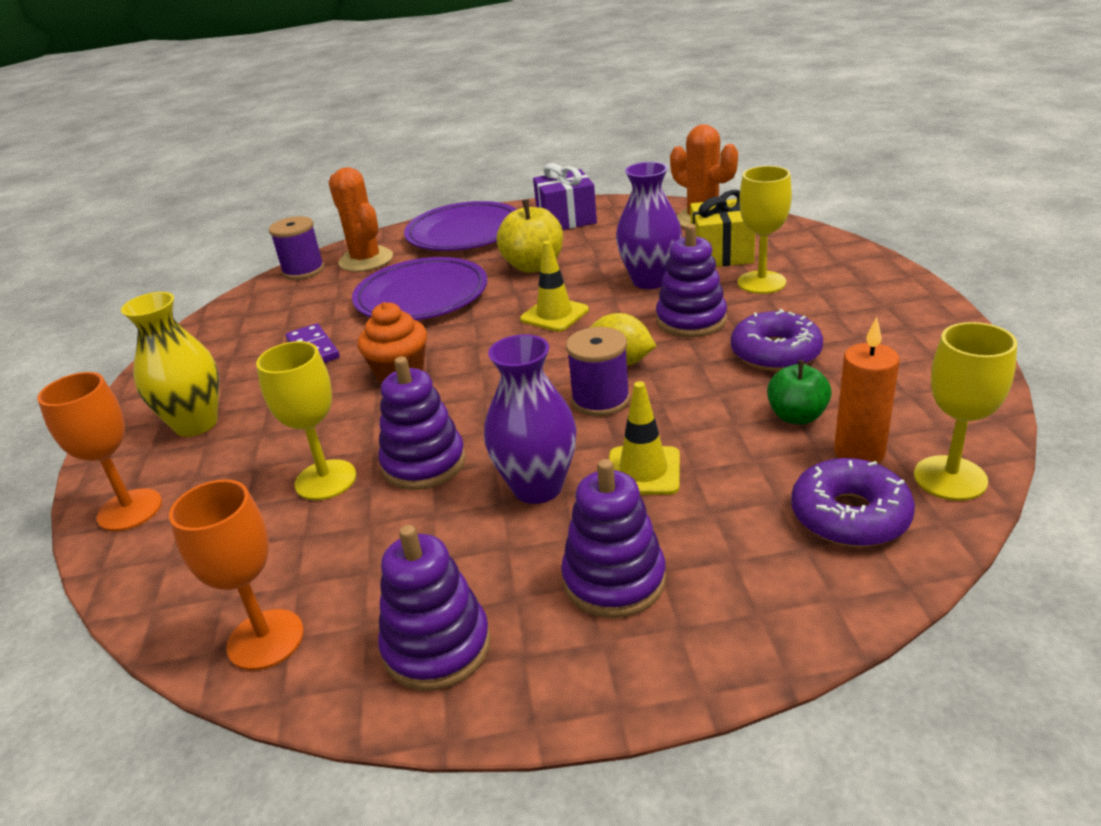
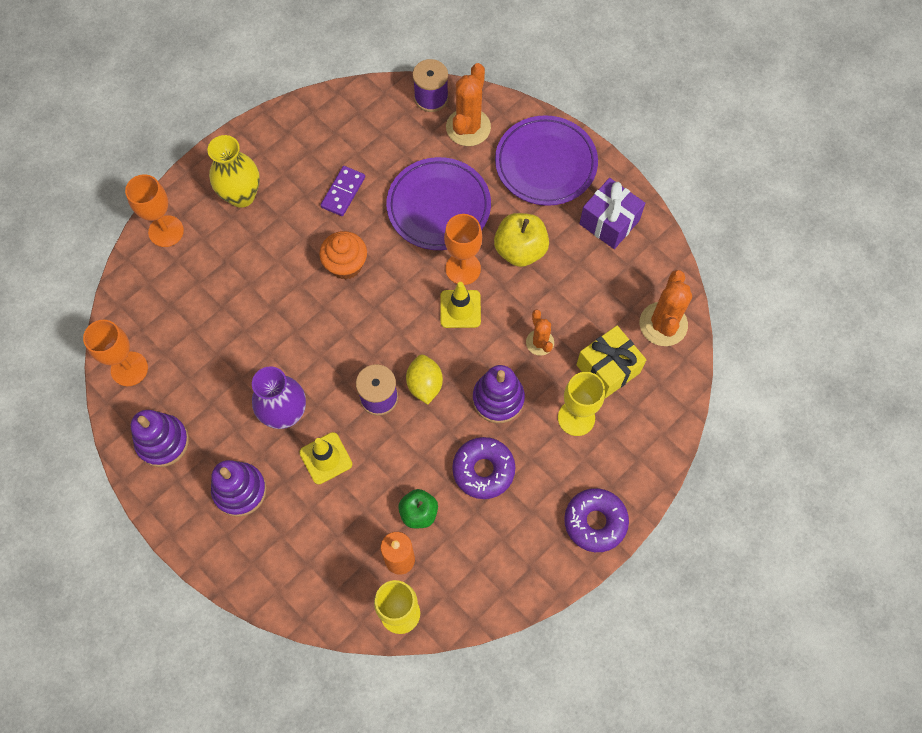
camera: 50 degrees right, 35 degrees up
(325, 480) = (235, 305): yellow goblet -> none
(424, 463) = (274, 343): purple stacking toy -> none
(510, 301) = (463, 268): none -> orange goblet
(650, 281) = (540, 342): purple vase -> orange cactus
(850, 516) = (342, 575): purple donut -> purple donut (595, 522)

